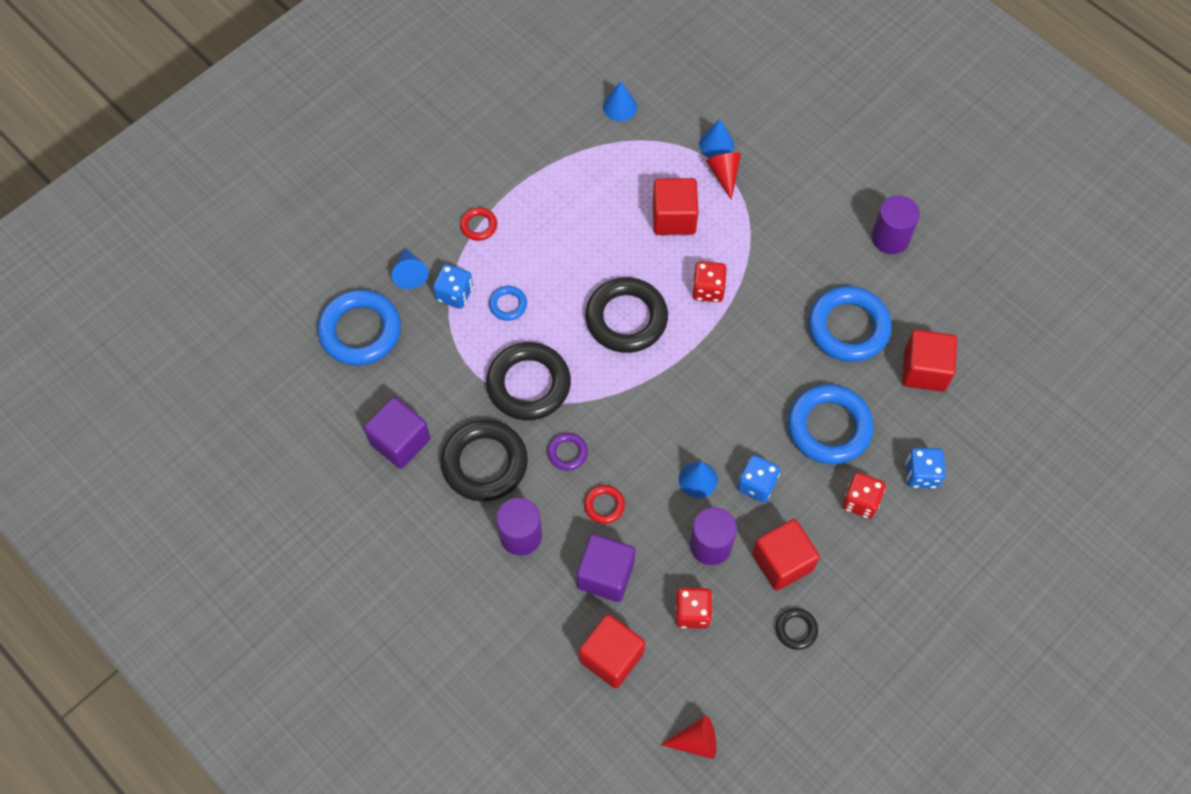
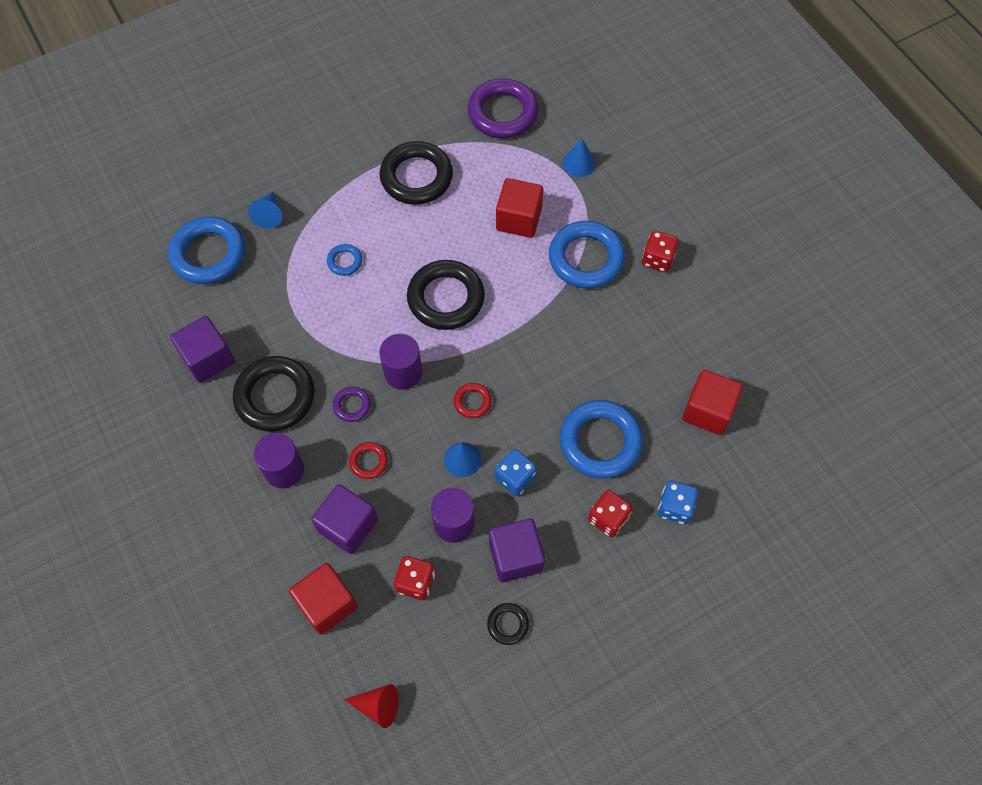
camera: 15 degrees right, 0 degrees up
(454, 294) = (301, 241): blue dice -> none
(478, 226) = (343, 187): red ring -> red ring (472, 402)
(528, 384) = (338, 336): black ring -> black ring (416, 177)
(620, 107) = (502, 113): blue cone -> purple ring
(708, 289) = (528, 290): red dice -> red dice (657, 259)
(724, 175) = (577, 192): red cone -> none
(782, 562) = (515, 556): red cube -> purple cube
(848, 327) = (647, 354): blue ring -> blue ring (586, 258)
(890, 238) = (713, 282): purple cylinder -> purple cylinder (403, 372)

